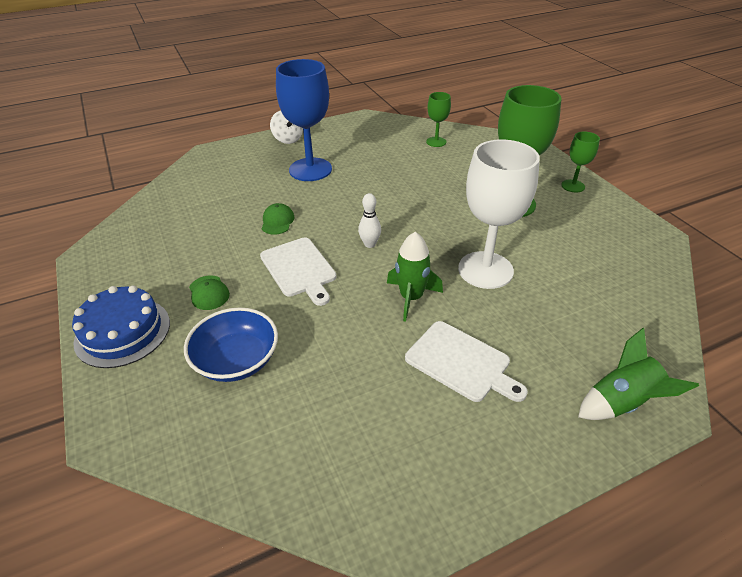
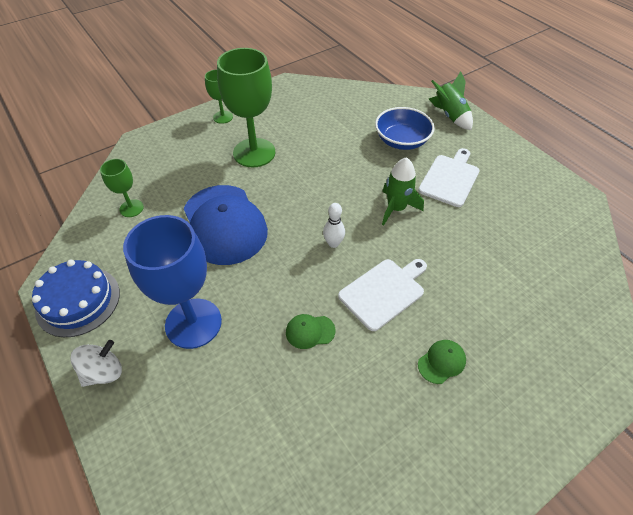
camera: 100 degrees left, 10 degrees up
(123, 332) = (522, 424): blue cake -> blue cake (78, 301)
(236, 360) = (508, 310): blue bowl -> blue bowl (401, 141)
(409, 184) = (224, 224): none -> blue cap
(485, 270) = (350, 168): white goblet -> none

